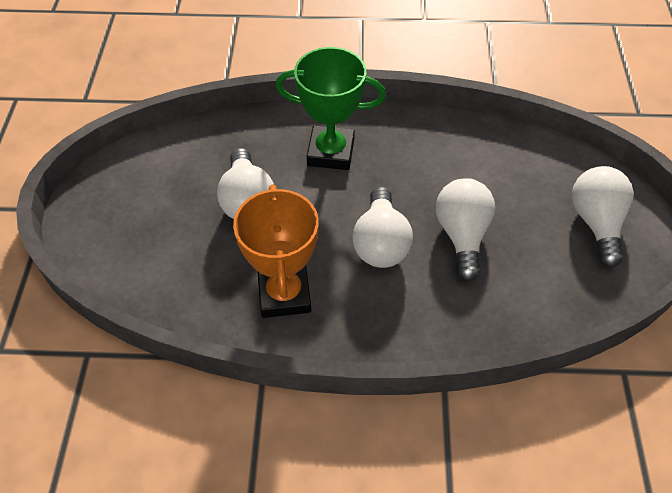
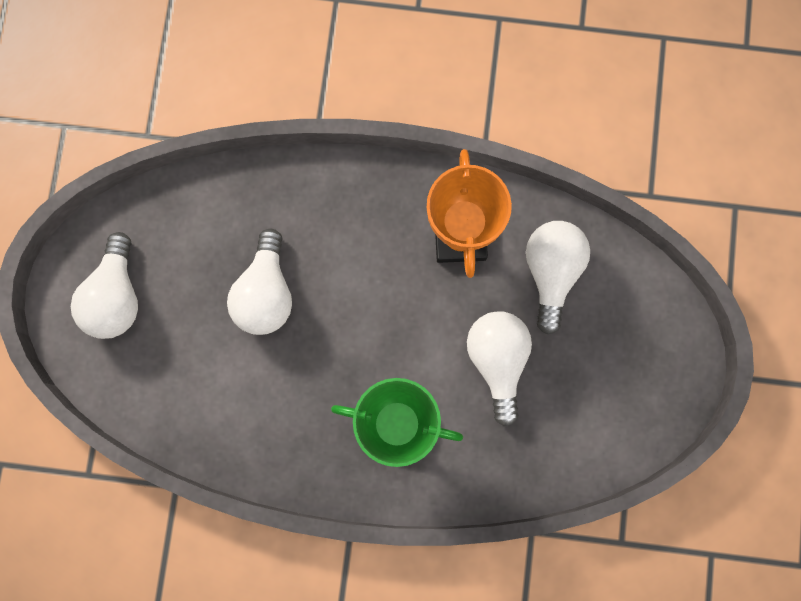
camera: 175 degrees left, 25 degrees up
(380, 243) = (354, 291): white light bulb -> white light bulb (551, 272)

